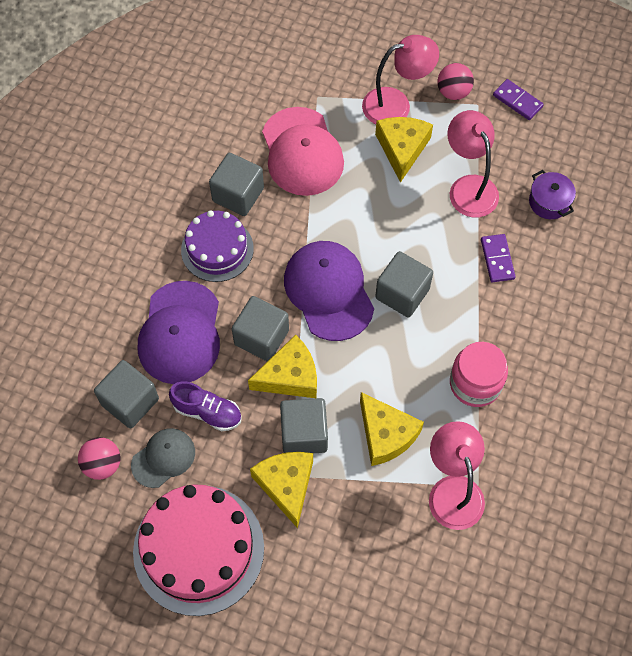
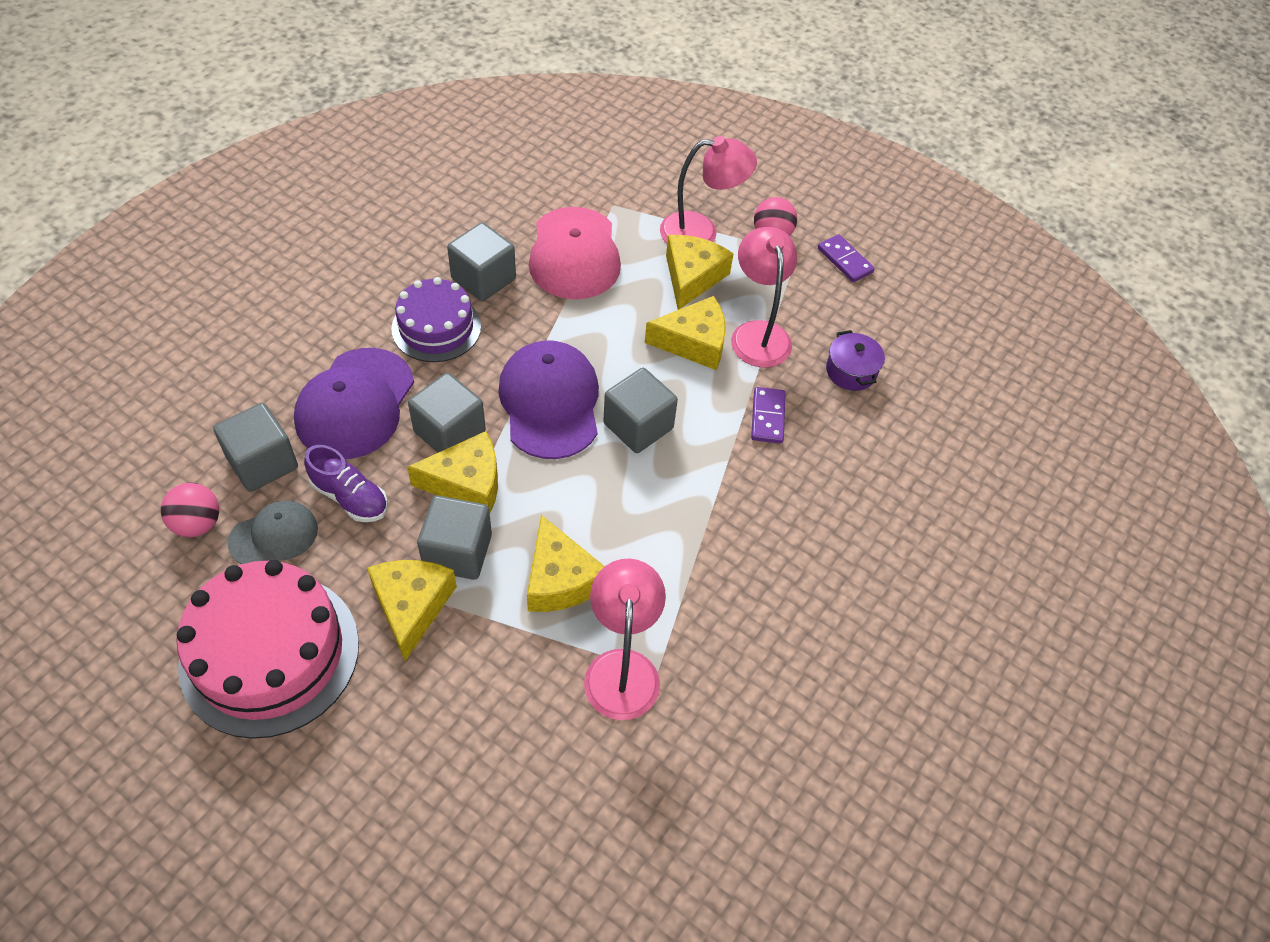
camera: 10 degrees right, 10 degrees down
(421, 208) = (694, 342): none -> yellow cheese
(475, 383) = (694, 548): pink jar -> none

